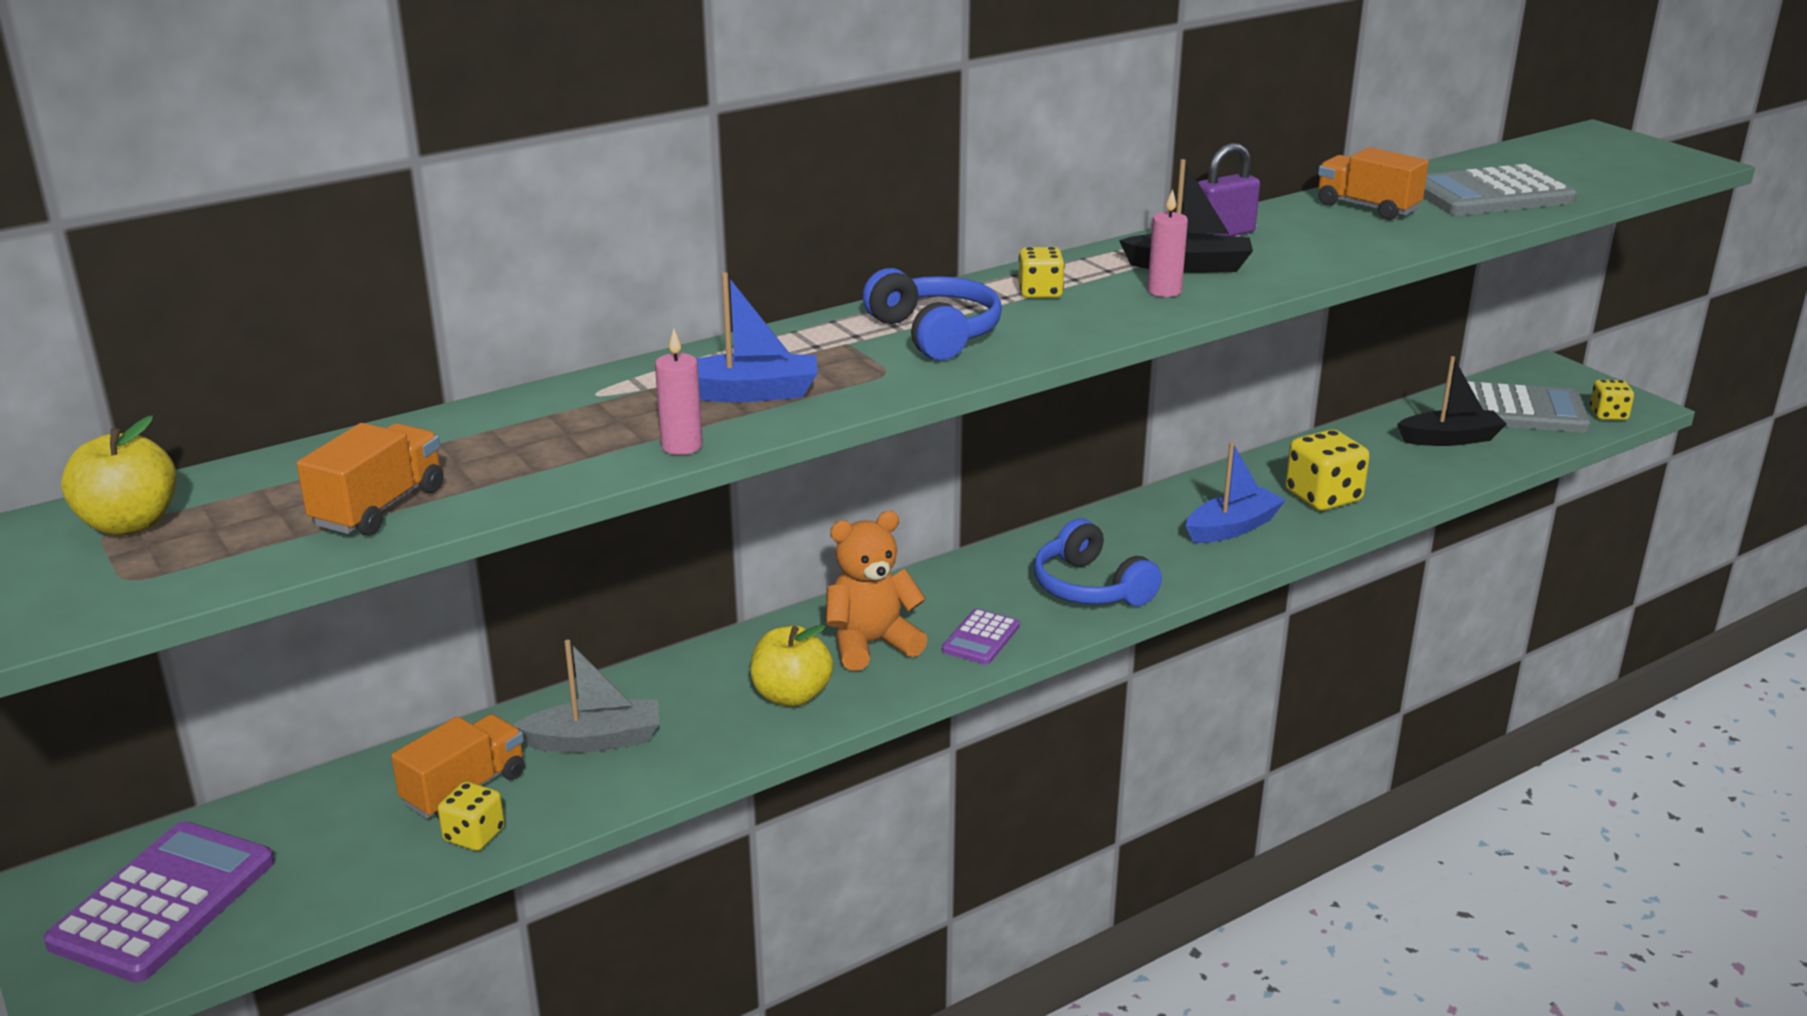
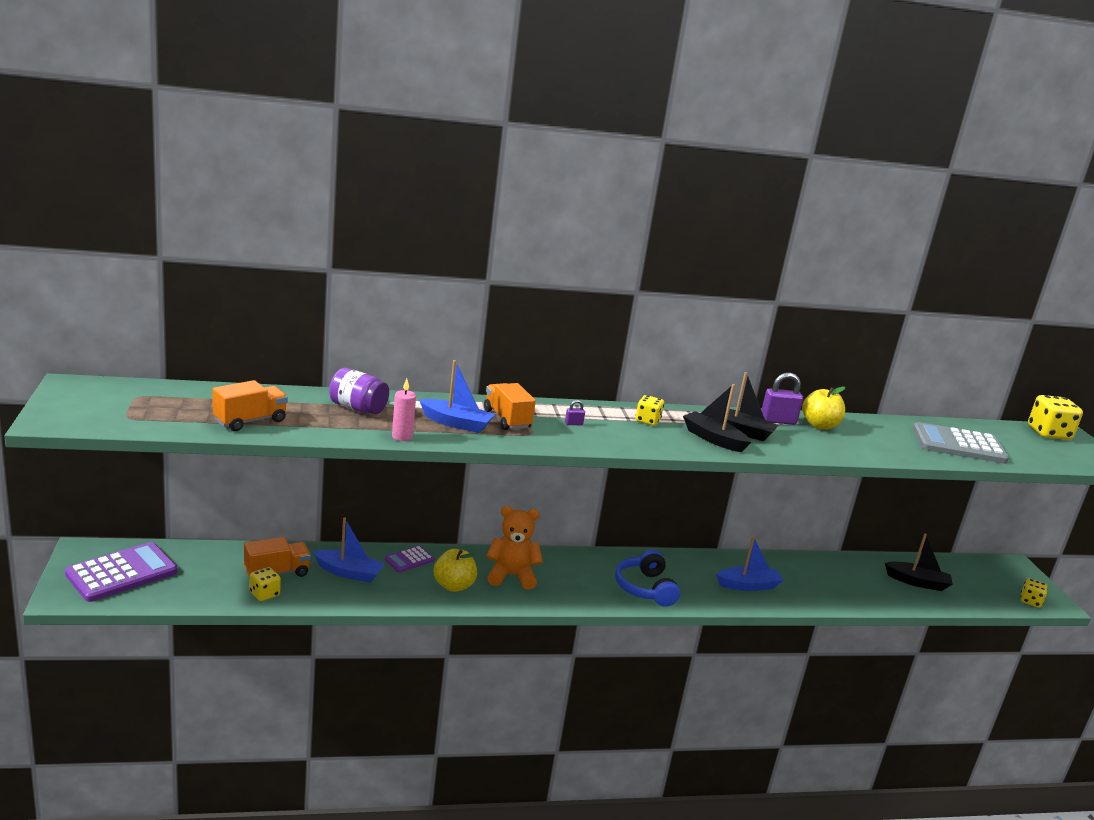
camera: 20 degrees right, 5 degrees down
(130, 524) = (149, 396): yellow apple -> yellow apple (819, 425)
(552, 421) = (358, 408): none -> purple jar
(594, 740) = (349, 572): grey boat -> blue boat
(935, 333) = (573, 424): blue headphones -> purple padlock
(981, 638) = (568, 592): purple calculator -> purple calculator (409, 560)
(1164, 291) = (713, 439): pink candle -> black boat
(1323, 497) = (814, 587): yellow dice -> yellow dice (1049, 433)
(1367, 207) = (875, 431): orange truck -> orange truck (507, 419)
(1518, 410) = (974, 581): grey calculator -> none

